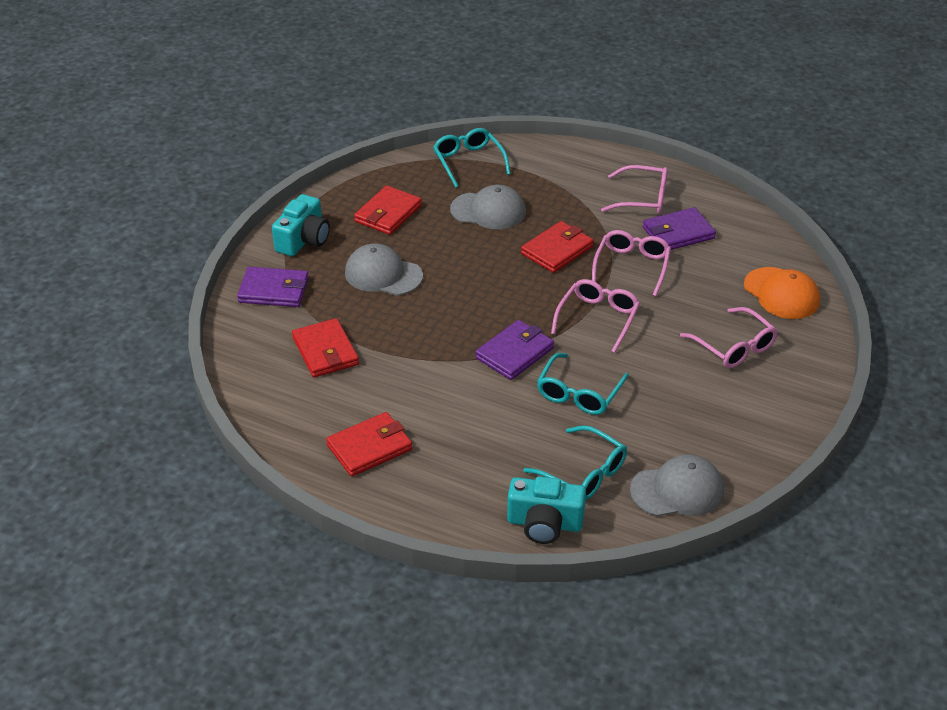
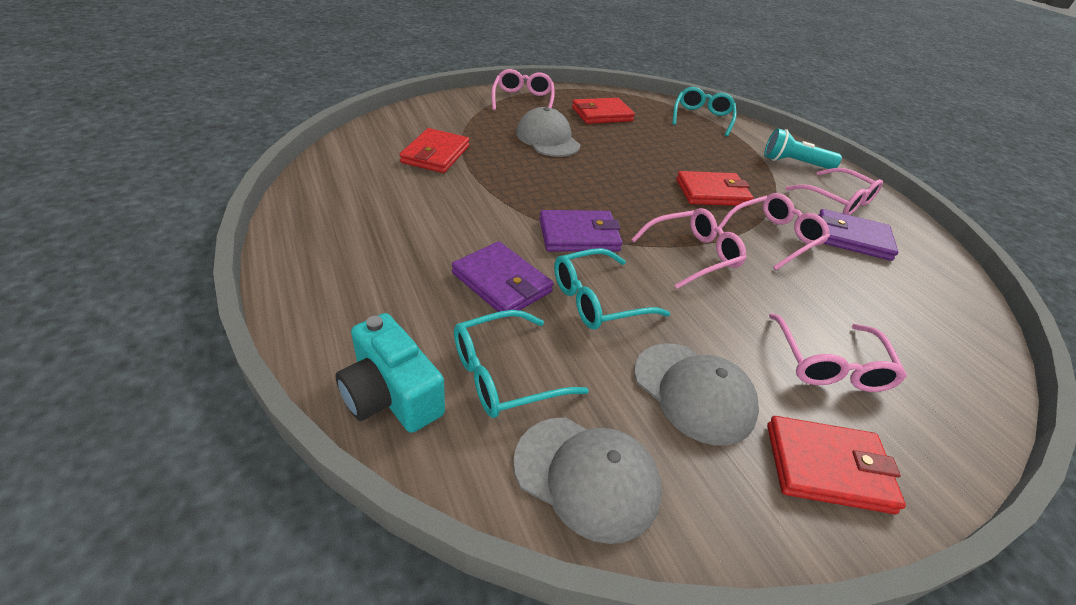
camera: 35 degrees right, 0 degrees up
(274, 290) = (460, 111): purple wallet -> purple wallet (501, 282)
(303, 240) = (523, 100): turquoise camera -> pink glasses
(369, 447) = (358, 225): red wallet -> red wallet (827, 467)
(488, 211) = (682, 146): grey cap -> grey cap (693, 392)
(583, 175) = (794, 163): none -> turquoise flashlight
(584, 473) = (504, 374): turquoise glasses -> turquoise glasses turned 75 degrees clockwise
(781, 293) = (942, 348): orange cap -> none

